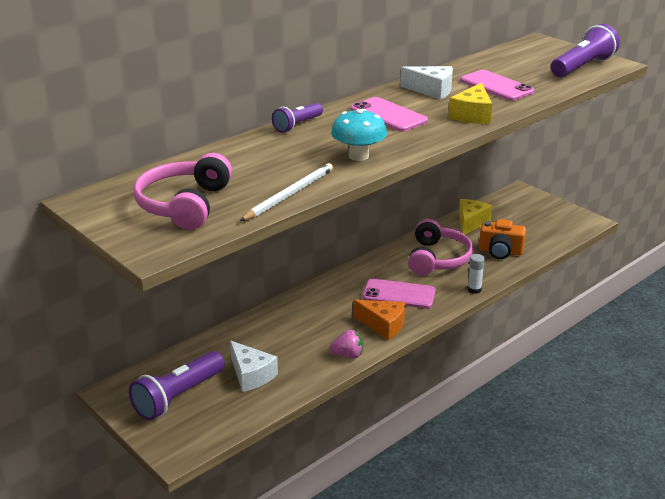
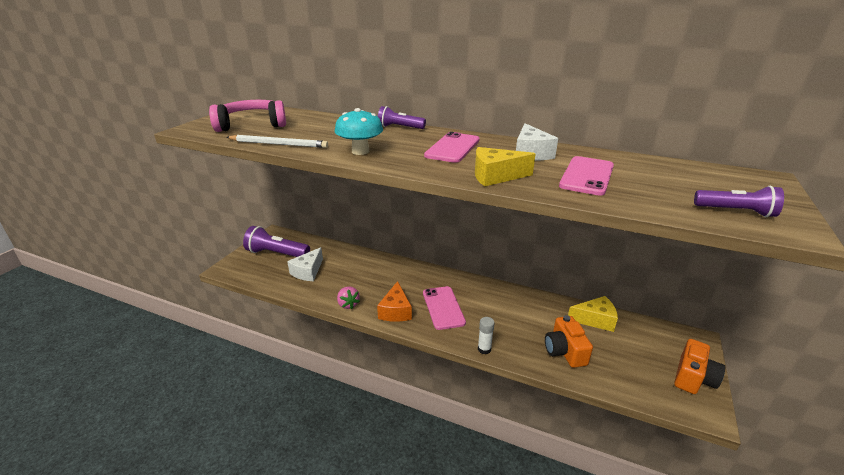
camera: 65 degrees right, 0 degrees up
(438, 259) = (514, 315): pink headphones -> none
(557, 211) = (693, 378): none -> orange camera
(582, 67) = (736, 211): purple flashlight -> purple flashlight, size x0.60

